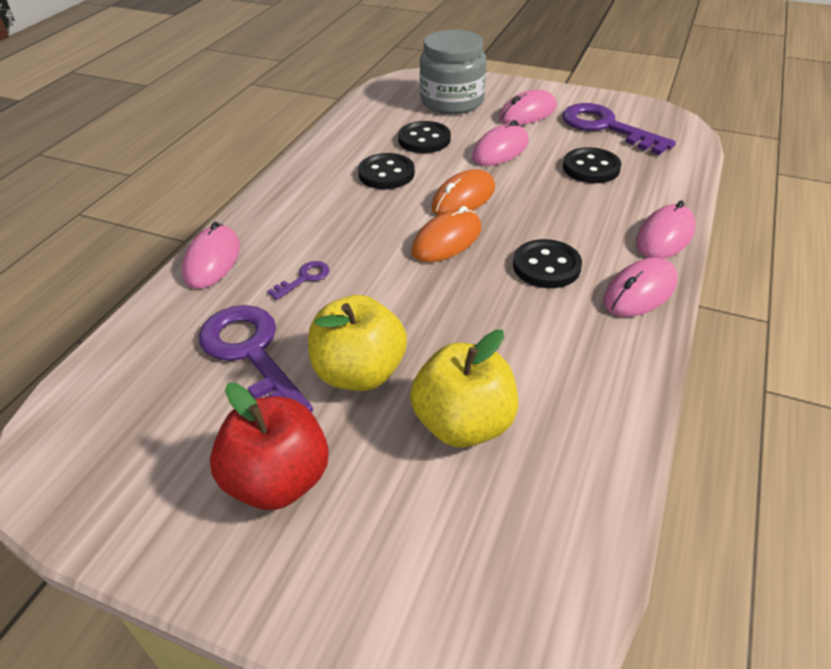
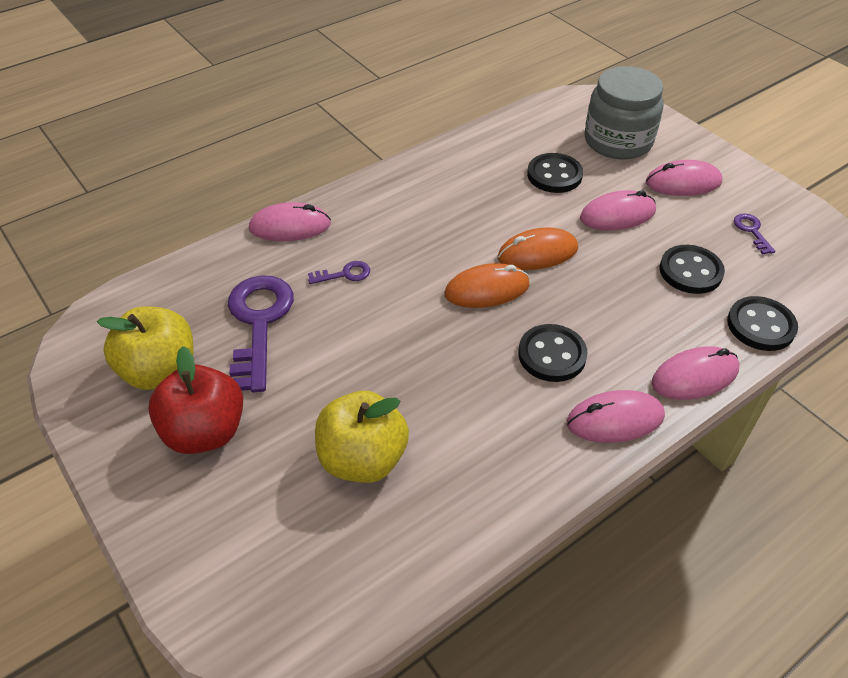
camera: 30 degrees right, 5 degrees up
(212, 260) = (290, 226): pink mouse -> pink mouse turned 45 degrees clockwise
(359, 373) = (322, 377): yellow apple -> yellow apple (160, 371)
(386, 174) = (490, 199): black button -> black button (760, 325)
(606, 127) = (751, 231): purple key -> purple key, size x0.44

